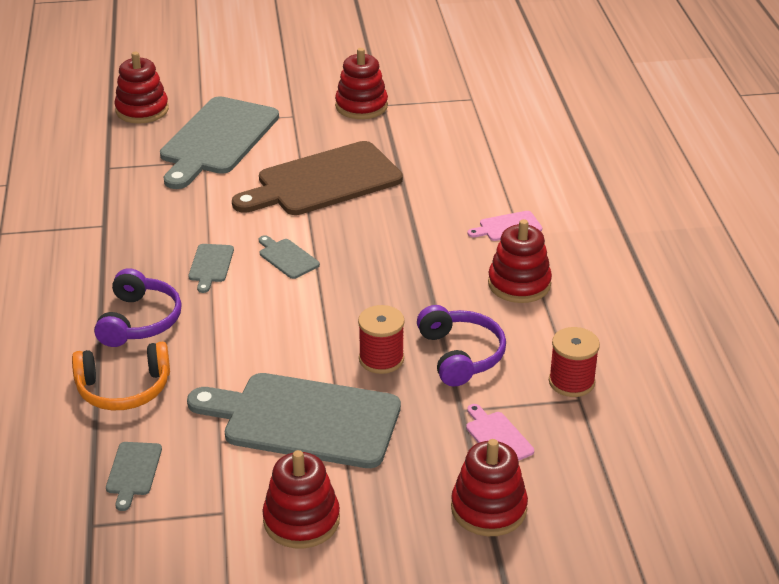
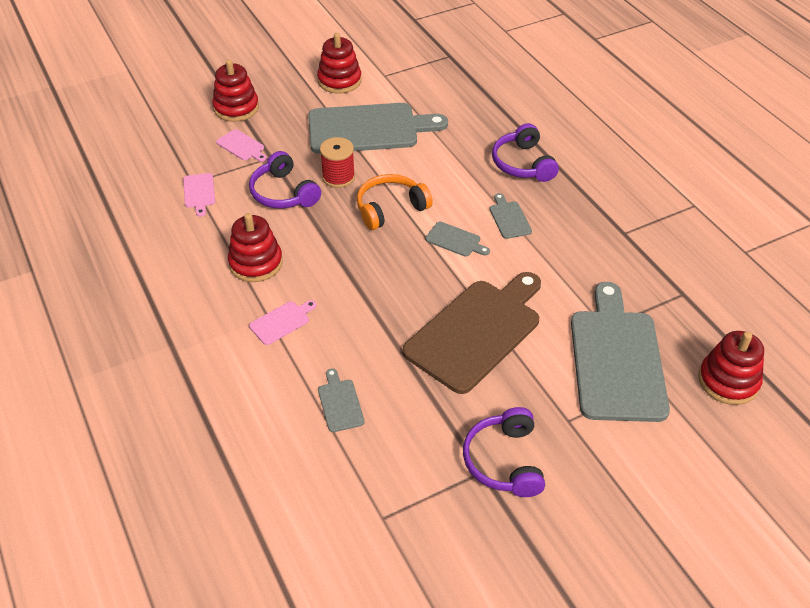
camera: 160 degrees right, 10 degrees up
(124, 388) = (493, 120): orange headphones -> orange headphones (390, 208)
(133, 472) = (448, 82): grey cutting board -> grey cutting board (340, 403)
(361, 106) = (504, 461): red stacking toy -> purple headphones
(571, 382) = (199, 192): red spool -> pink cutting board

